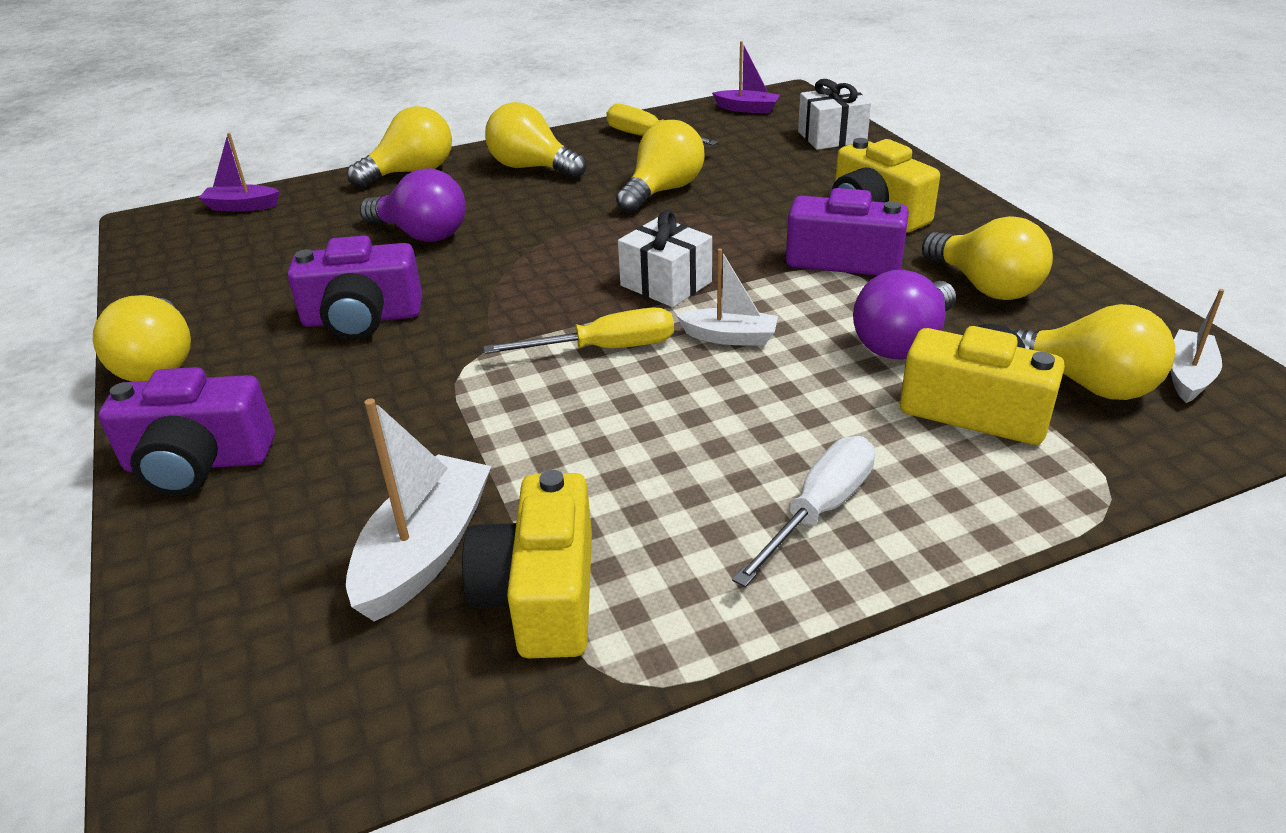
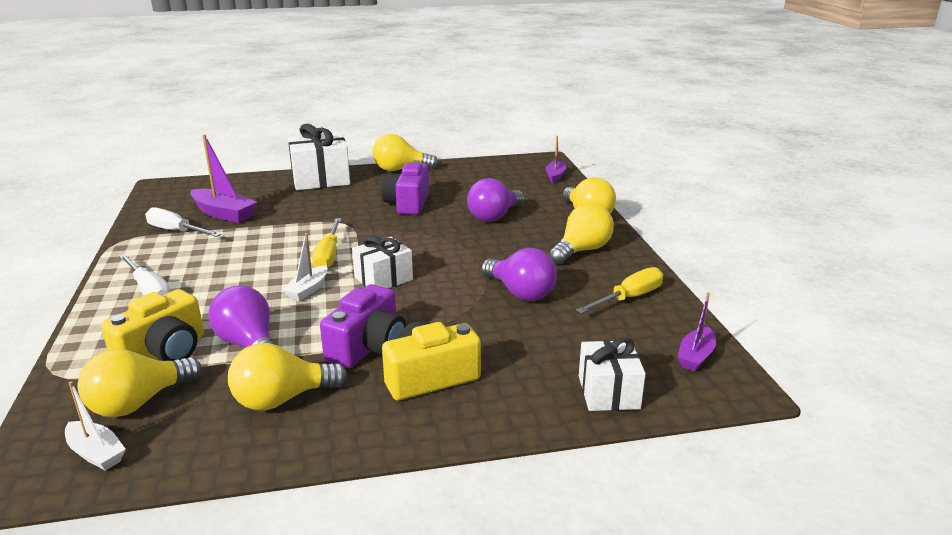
camera: 100 degrees right, 10 degrees down
(198, 463) = (320, 179): purple camera -> white gift
(425, 552) = (224, 214): white boat -> purple boat
(541, 595) = (176, 231): yellow camera -> white screwdriver
(663, 191) = (520, 293): yellow light bulb -> purple light bulb

